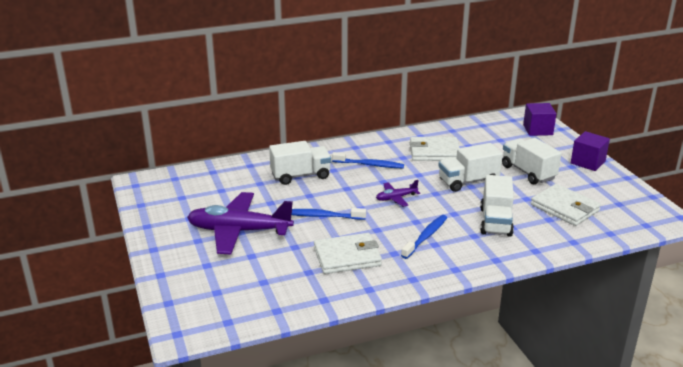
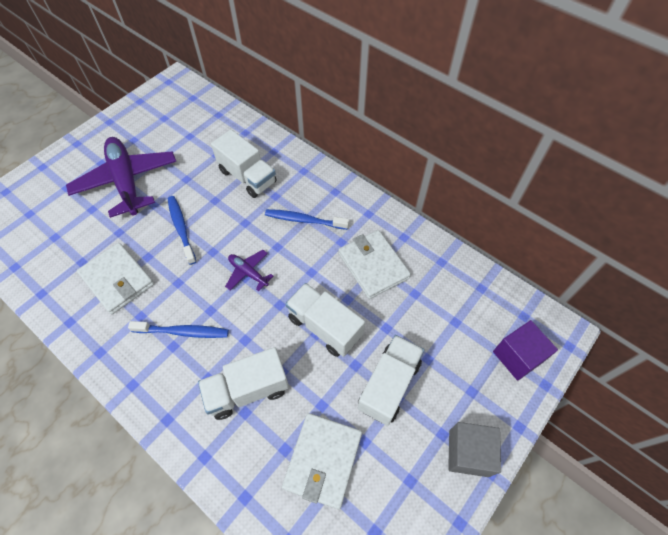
camera: 60 degrees right, 30 degrees up
(369, 165) = (304, 220): blue toothbrush -> blue toothbrush turned 120 degrees clockwise
(587, 162) = (468, 453): purple cube -> grey cube

